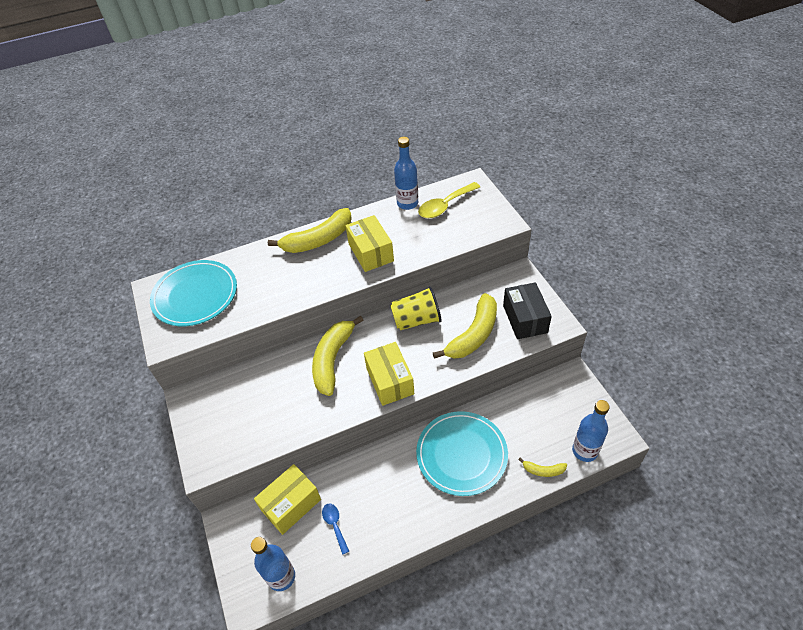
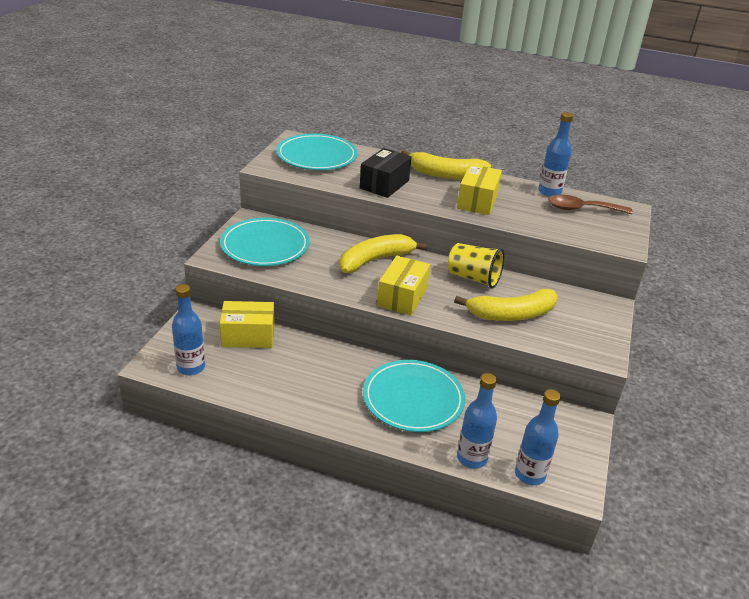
camera: 35 degrees right, 15 degrees down
(233, 416) = (265, 246): none -> turquoise plate
(335, 525) = (262, 368): blue spoon -> none
(445, 206) = (581, 209): yellow spoon -> brown spoon
(525, 319) = (574, 333): black box -> black box (384, 184)
(543, 470) = (472, 458): yellow banana -> blue bottle

